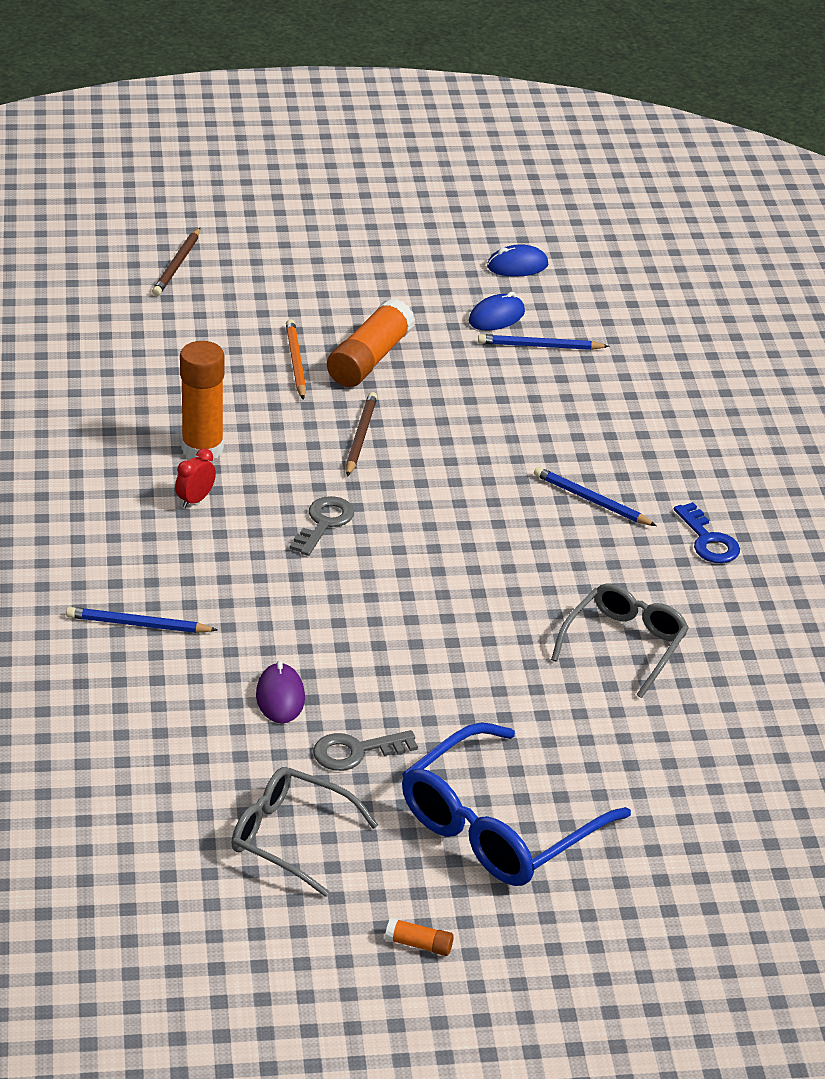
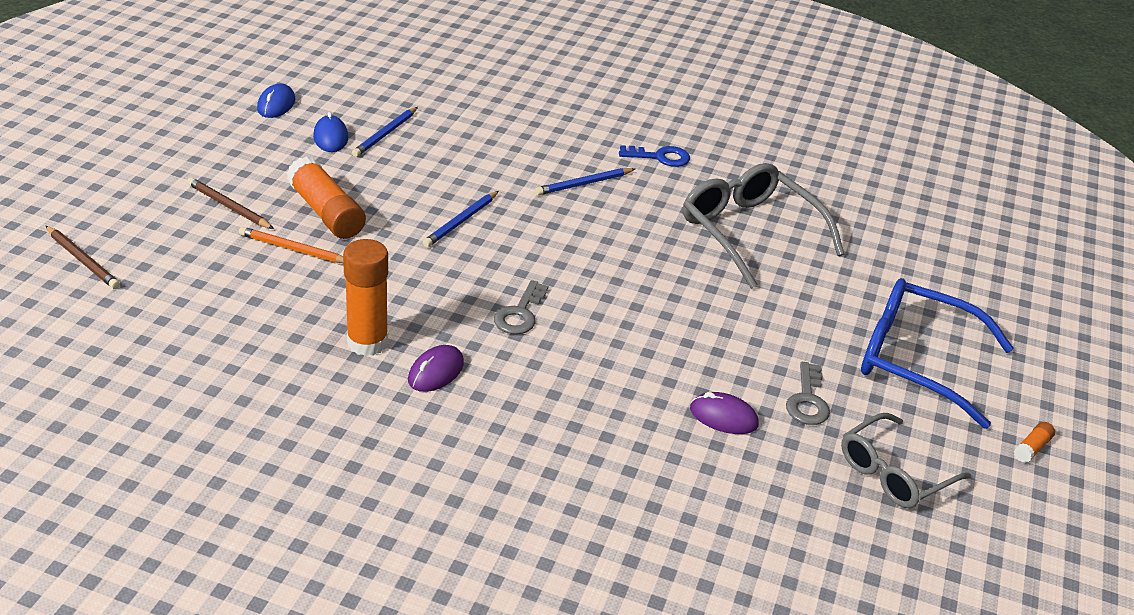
camera: 65 degrees left, 0 degrees up
(138, 624) = (584, 467): blue pencil -> blue pencil (461, 221)
(195, 500) = (436, 372): red clock -> purple mouse
(324, 523) = (520, 313): grey key -> grey key turned 120 degrees counterclockwise
(360, 437) = (423, 254): brown pencil -> brown pencil (229, 206)
(499, 825) = (917, 361): blue glasses -> blue glasses turned 135 degrees clockwise
(624, 645) = (750, 233): grey glasses -> grey glasses, size x1.53

